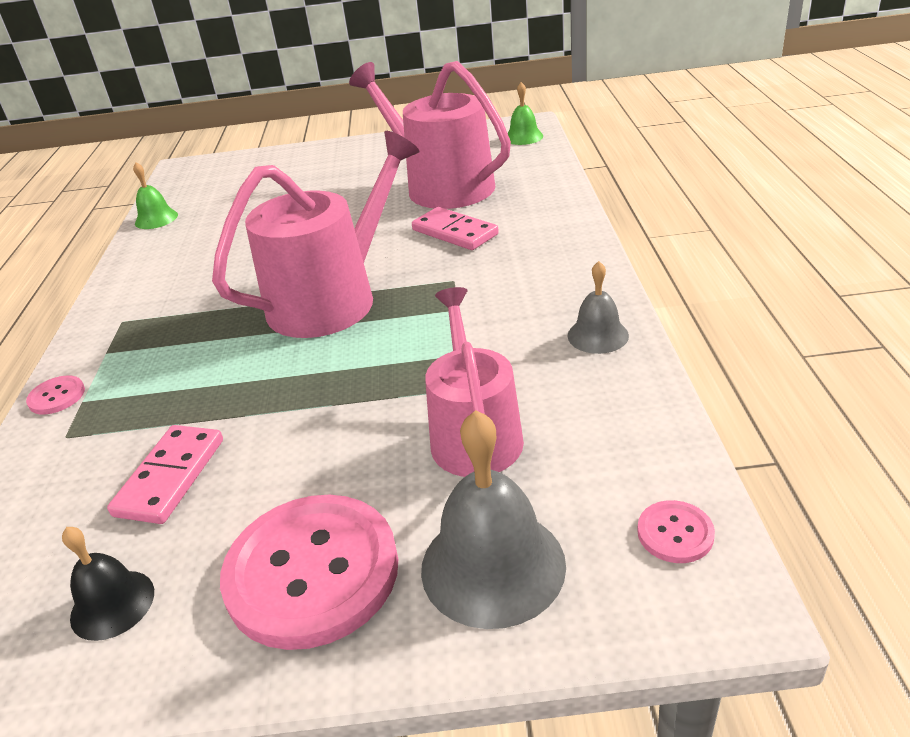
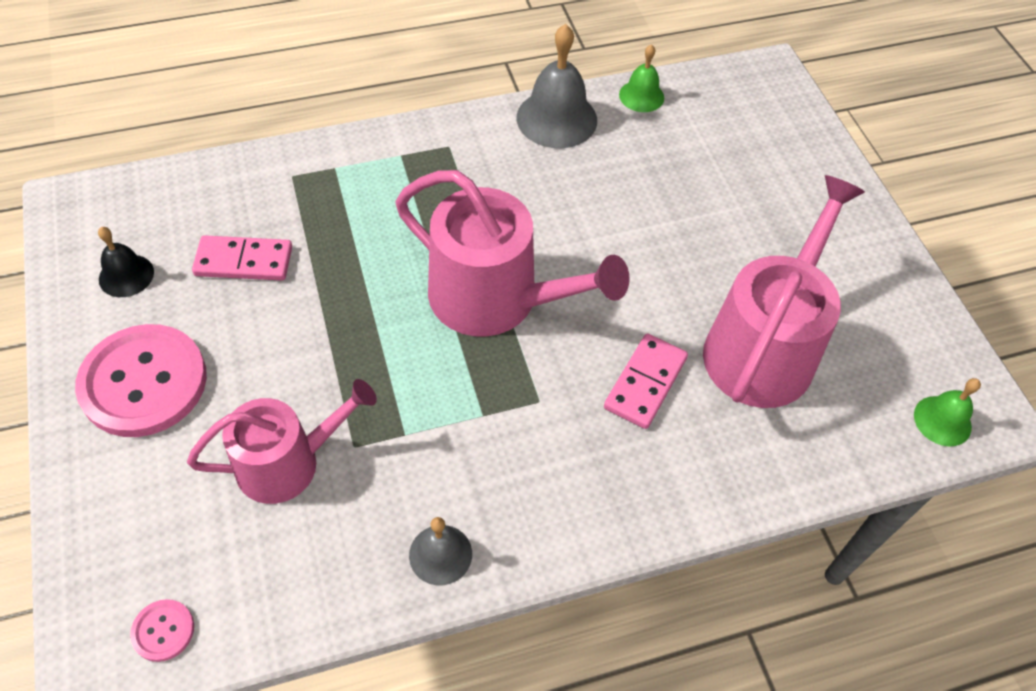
camera: 70 degrees right, 20 degrees up
(57, 396) = (340, 148): pink button -> none
(493, 566) = (140, 499): grey bell -> grey bell (556, 118)

